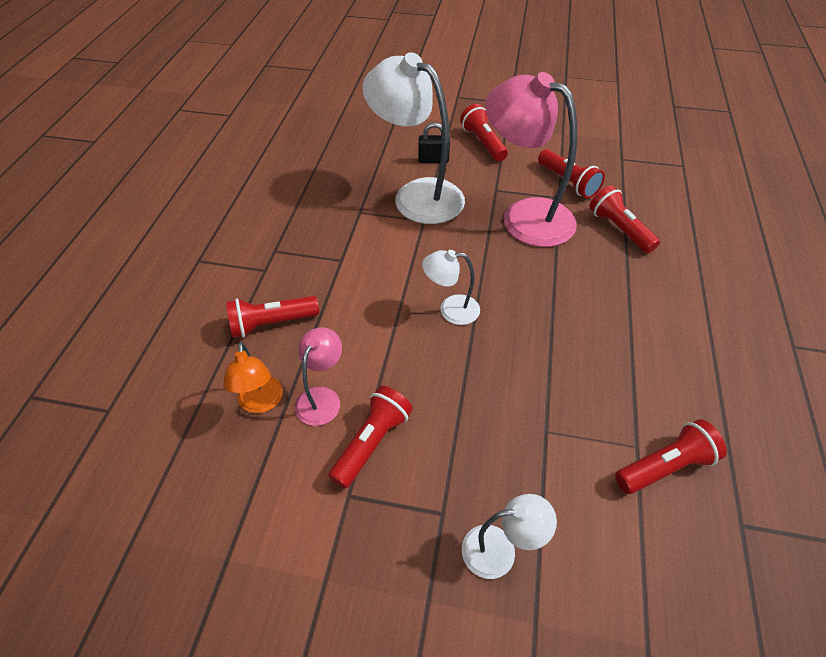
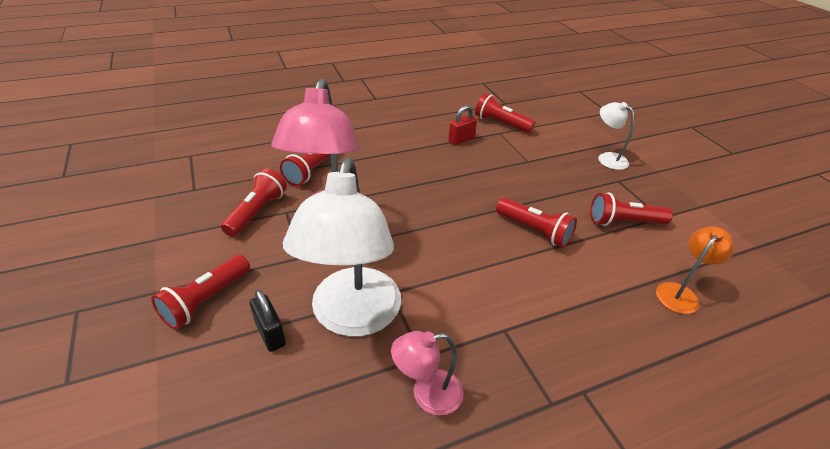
camera: 125 degrees left, 10 degrees down
(271, 323) = (624, 336): red flashlight -> red flashlight (534, 230)
(322, 397) = (632, 261): pink lamp -> pink lamp (427, 394)
(450, 310) = (484, 229): white lamp -> none
(633, 385) = (461, 140): none -> red padlock

